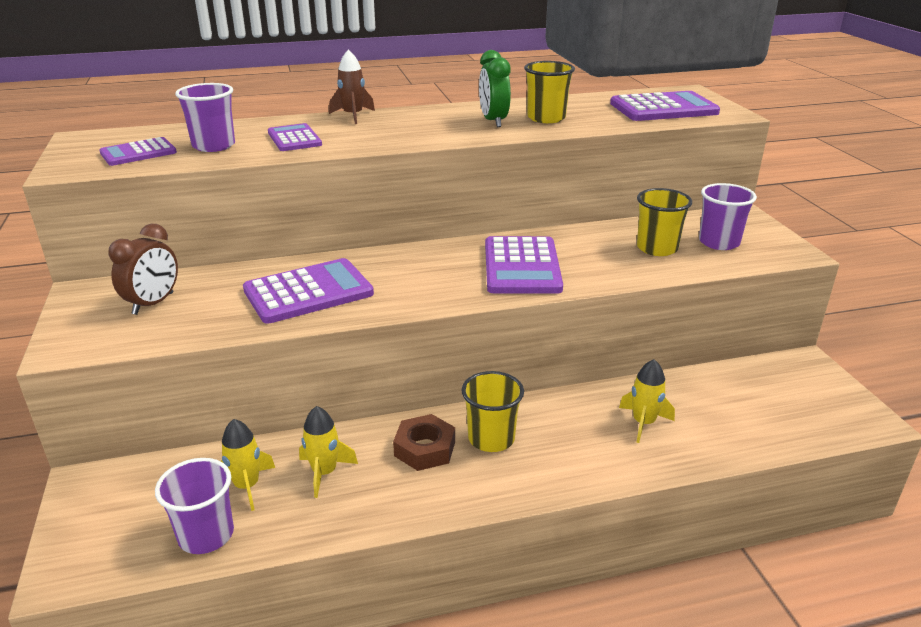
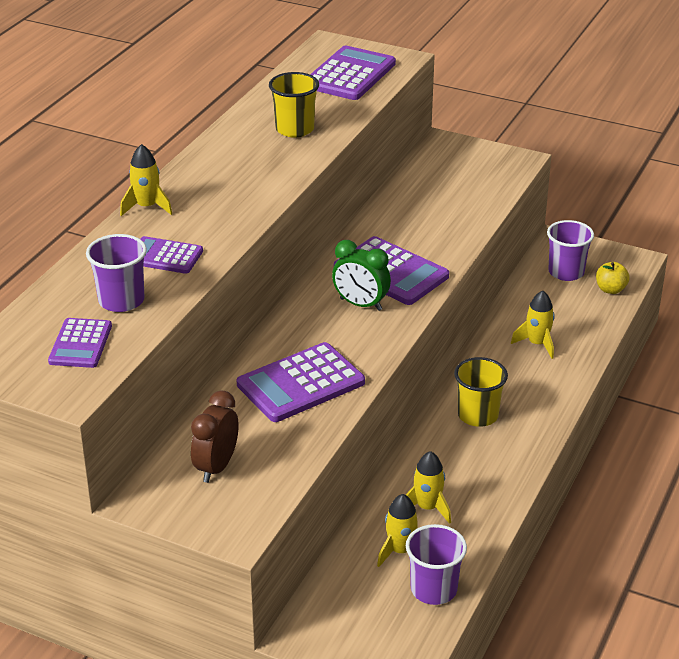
camera: 50 degrees left, 5 degrees up
(153, 303) = (216, 467): brown clock -> brown clock turned 135 degrees counterclockwise
(308, 292) = (300, 383): purple calculator -> purple calculator turned 135 degrees counterclockwise
(353, 116) = (147, 207): brown rocket -> yellow rocket
(425, 448) = (454, 450): brown nut -> none
(493, 121) = (266, 153): green clock -> green clock (361, 304)
(657, 248) = (442, 204): yellow cup -> none
(719, 242) = (467, 177): purple cup -> purple cup (566, 272)
(799, 427) = (610, 289): none -> yellow apple

